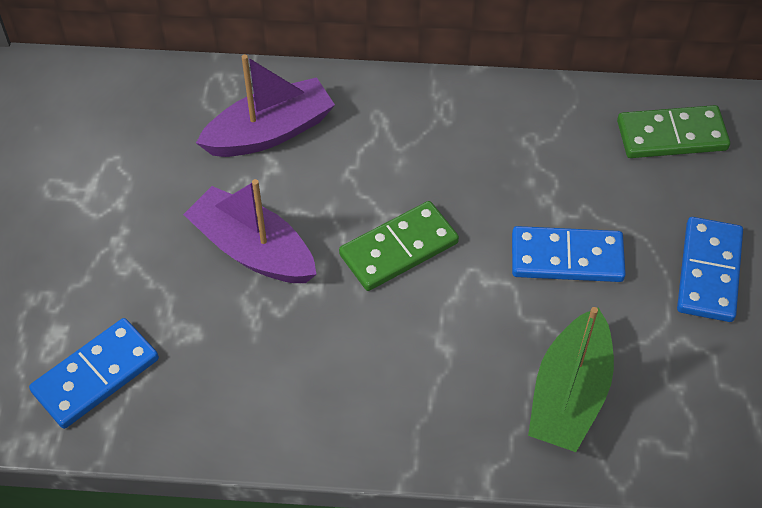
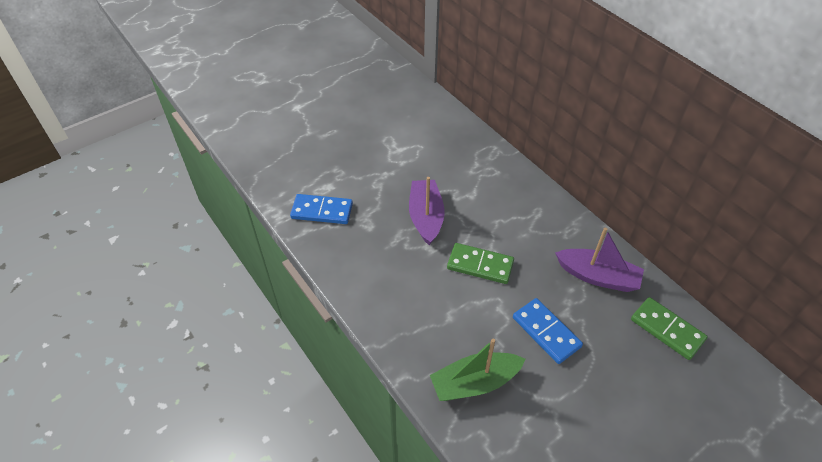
camera: 50 degrees right, 5 degrees down
(270, 132) = (487, 182): purple boat -> purple boat (598, 276)
(708, 272) = (606, 399): blue domino -> none

